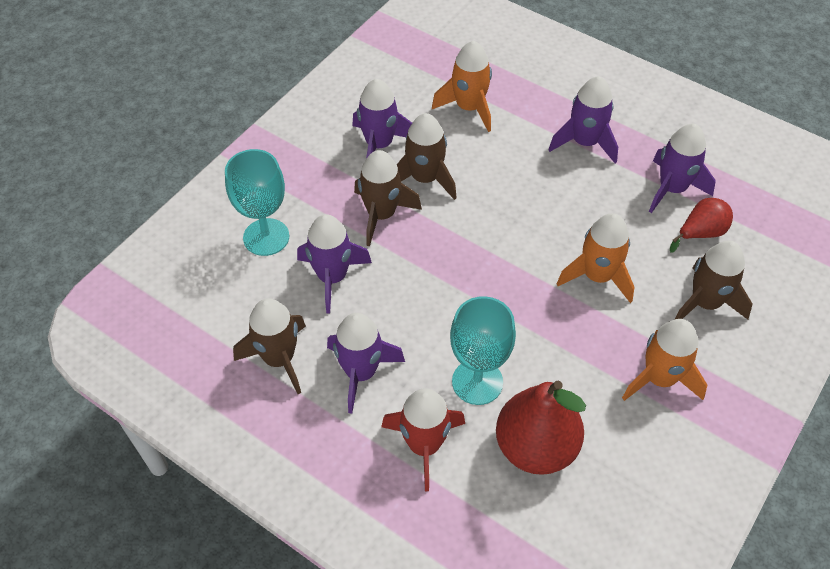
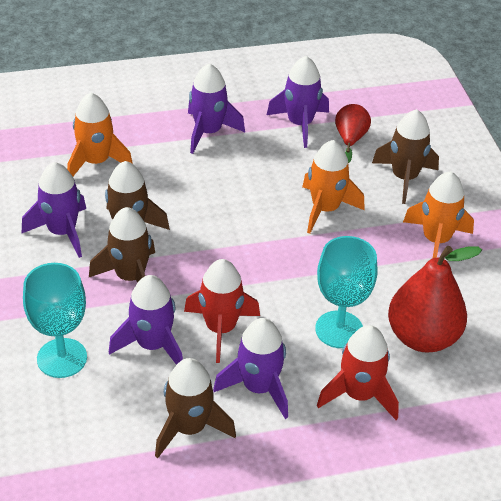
camera: 50 degrees left, 10 degrees down
(392, 305) = (220, 328): none -> red rocket

